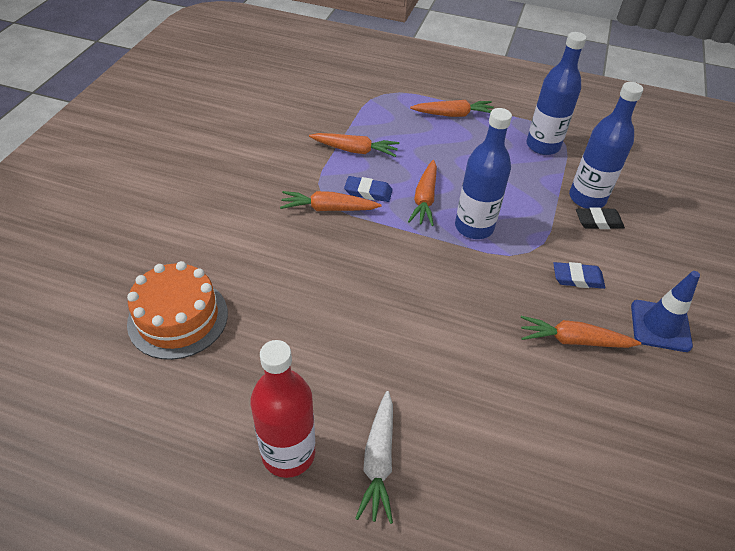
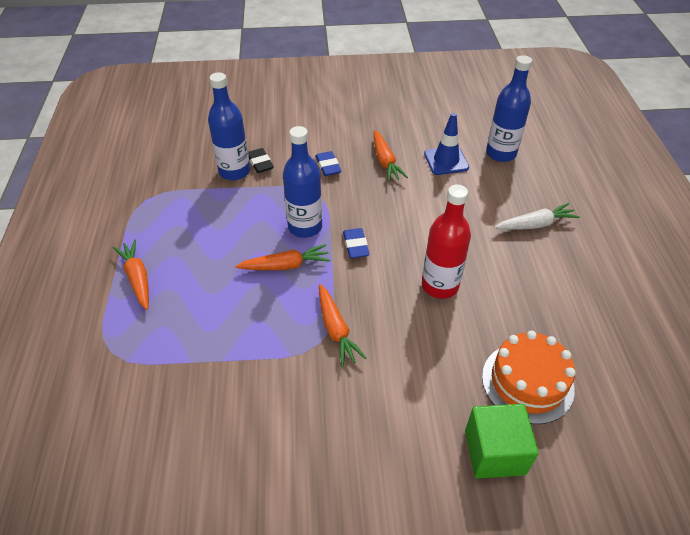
camera: 110 degrees left, 0 degrees up
(141, 261) = (494, 452): none -> green cube
(288, 453) = (567, 266): red bottle -> red bottle (440, 285)
(355, 150) = (235, 341): orange carrot -> none
(368, 192) = (296, 308): blue eraser -> blue eraser (355, 245)
(542, 146) = (170, 206): blue bottle -> blue bottle (501, 153)
(660, 326) = (348, 129): blue traffic cone -> blue traffic cone (446, 161)

